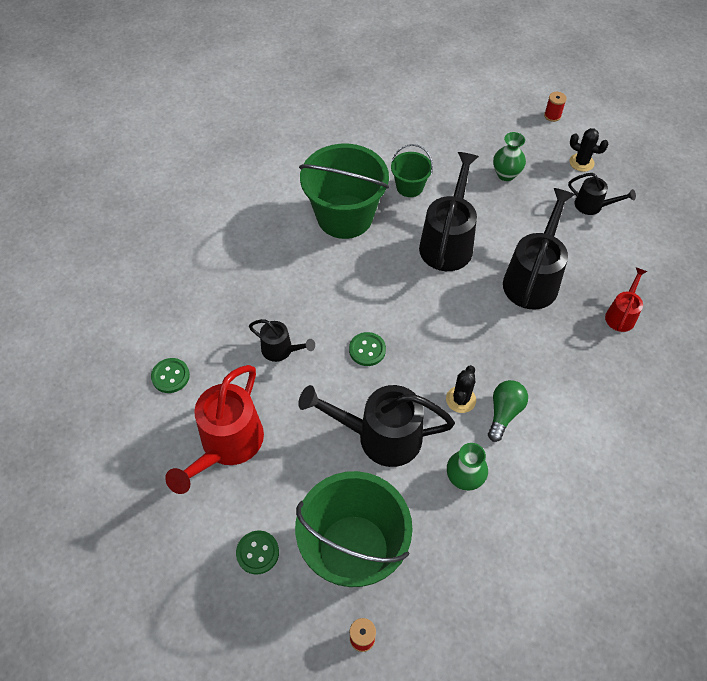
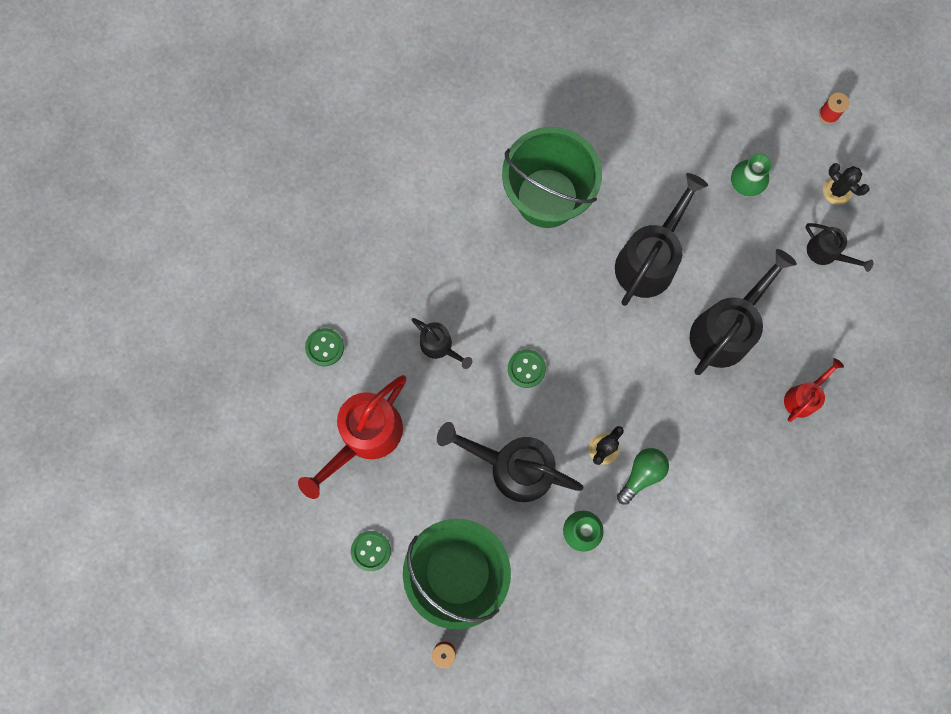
camera: 15 degrees right, 20 degrees up
(409, 187) = (630, 175): green bucket -> none

